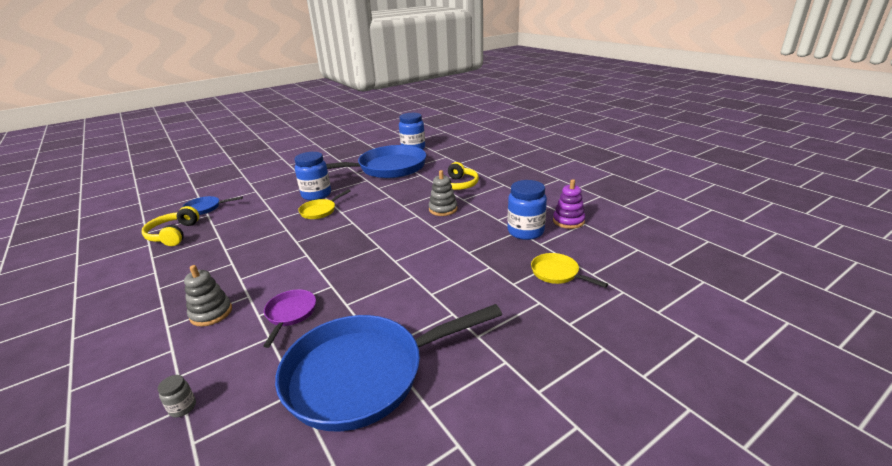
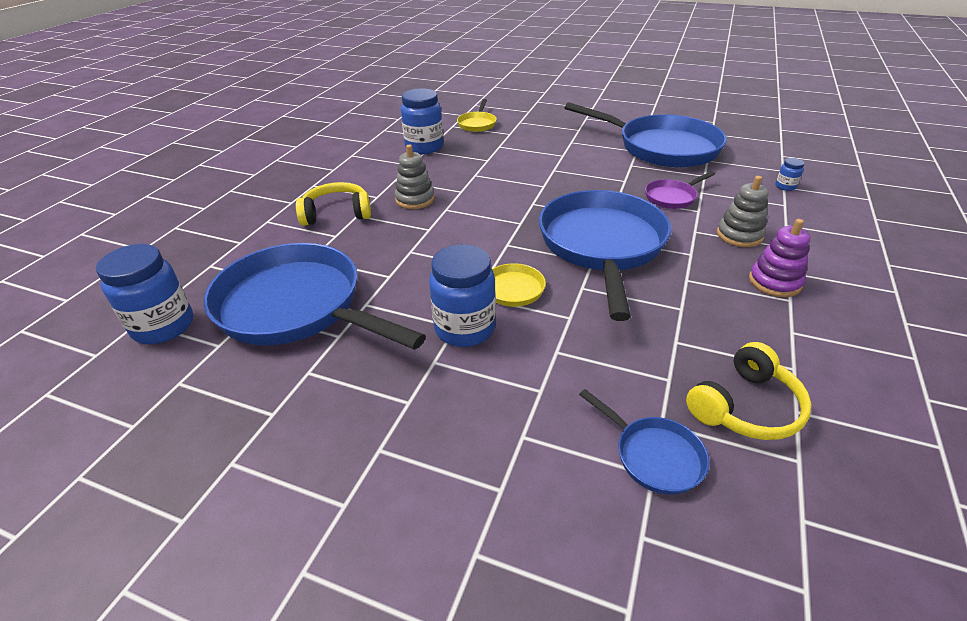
camera: 125 degrees left, 10 degrees up
(183, 407) = (785, 187): grey jar -> blue jar
(301, 251) = (602, 245): none -> blue pan
(568, 221) = (385, 136): purple stacking toy -> purple stacking toy (774, 282)

